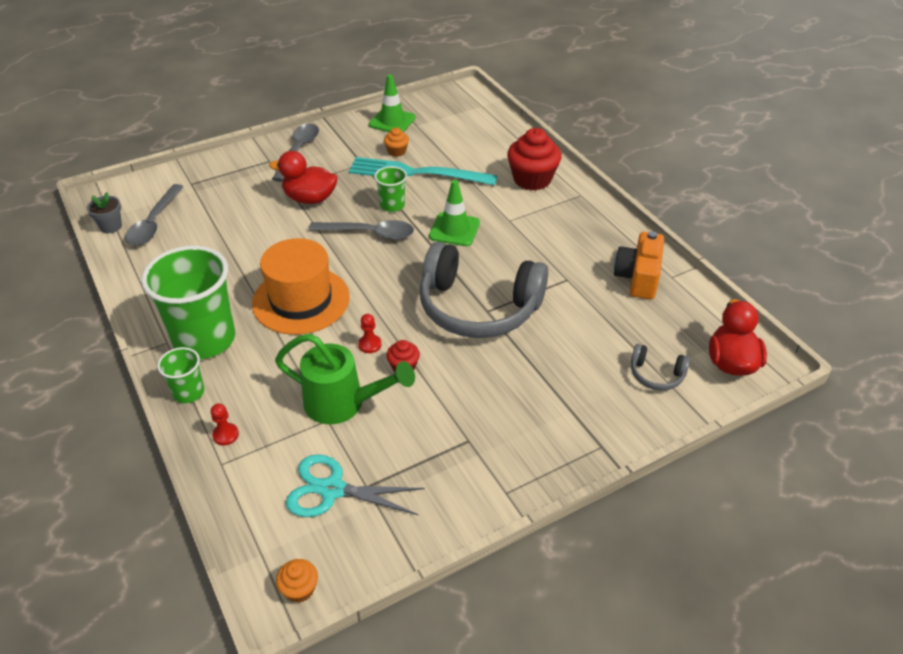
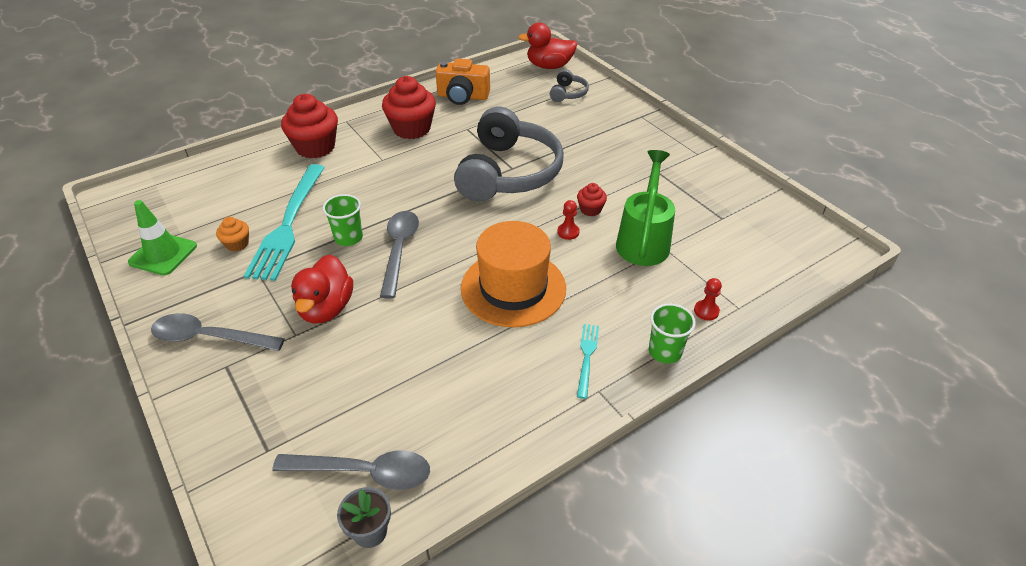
camera: 95 degrees left, 0 degrees up
(204, 339) = (587, 356): green cup -> turquoise fork
(299, 589) = (825, 241): orange cupcake -> none
(332, 489) = (733, 235): turquoise scissors -> none
(454, 229) = (395, 192): green traffic cone -> none
(566, 238) = (411, 129): none -> red cupcake

